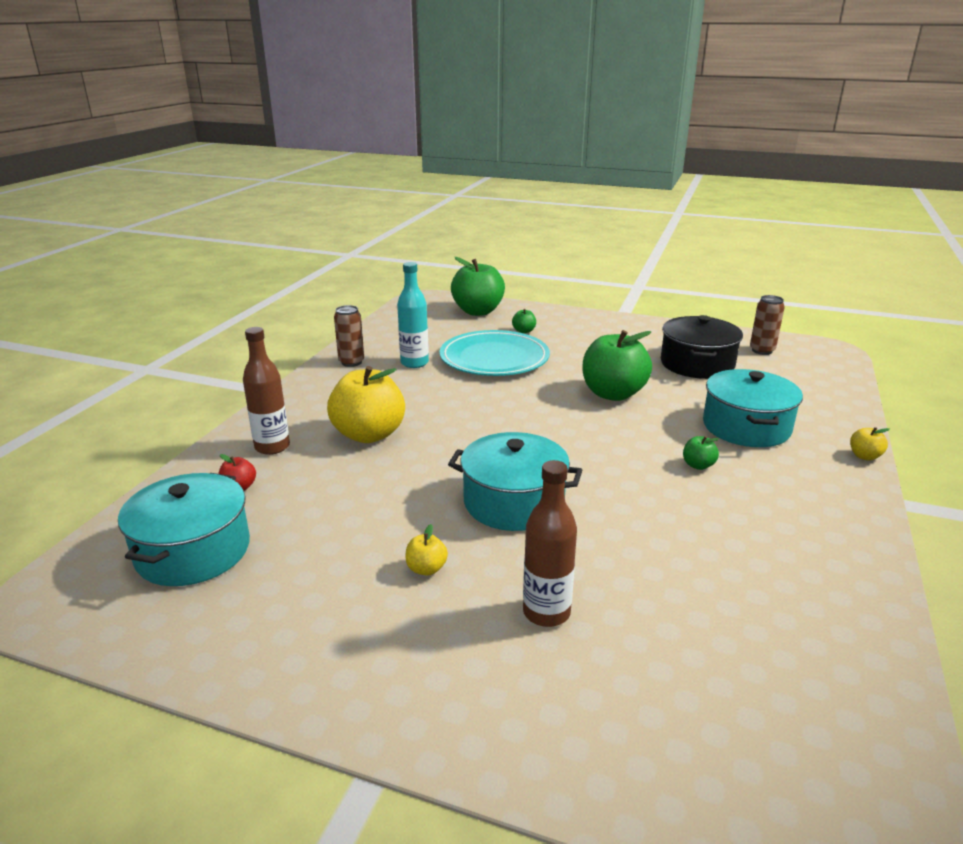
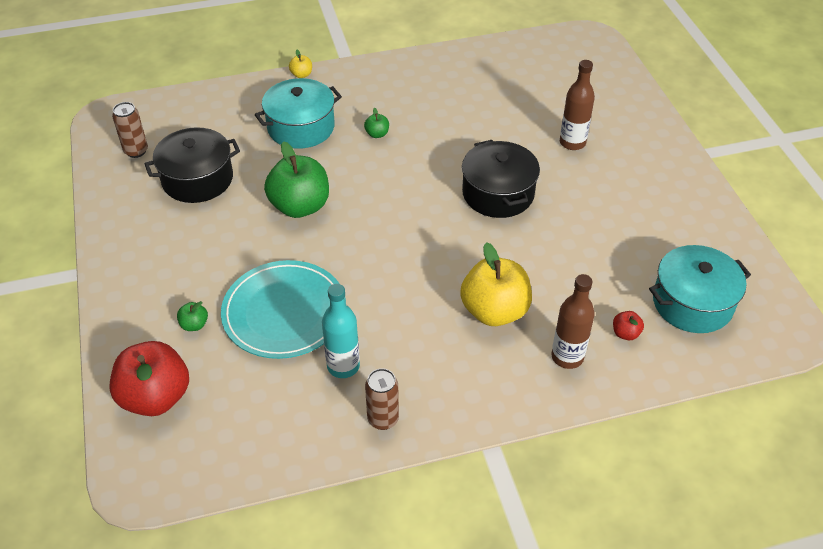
camera: 125 degrees left, 20 degrees up
(426, 569) = (591, 197): yellow apple -> none
(478, 311) = (156, 397): green apple -> red apple
(513, 502) = (498, 193): turquoise pot -> black pot

